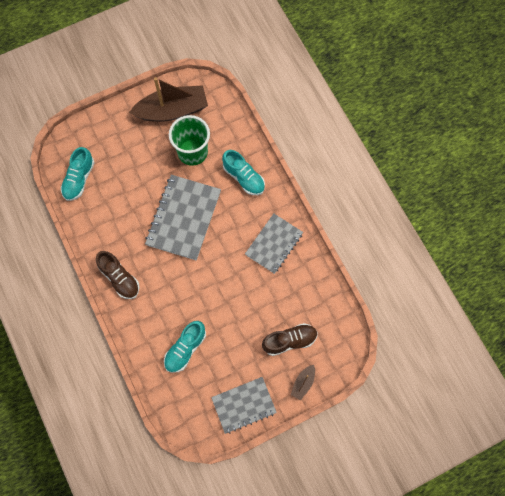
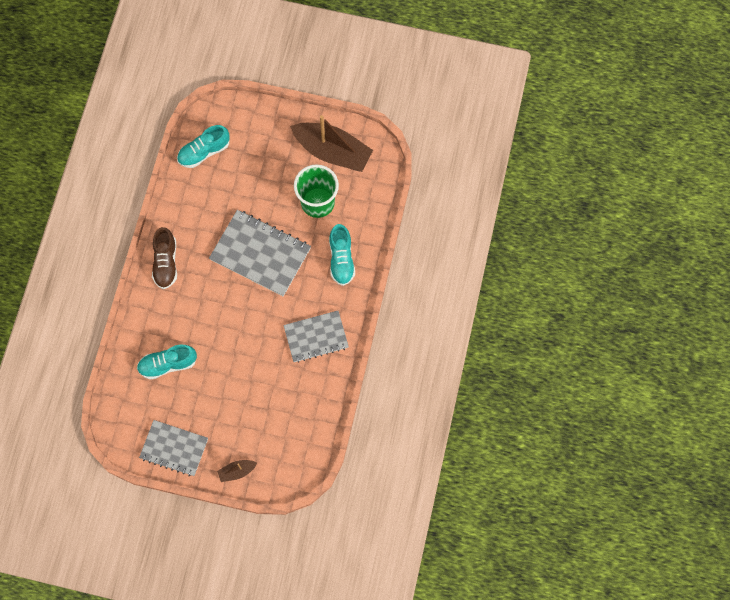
camera: 40 degrees right, 0 degrees up
(183, 218) = (260, 254): grey notebook -> grey notebook turned 60 degrees clockwise
(289, 341) = (256, 428): brown shoe -> none

